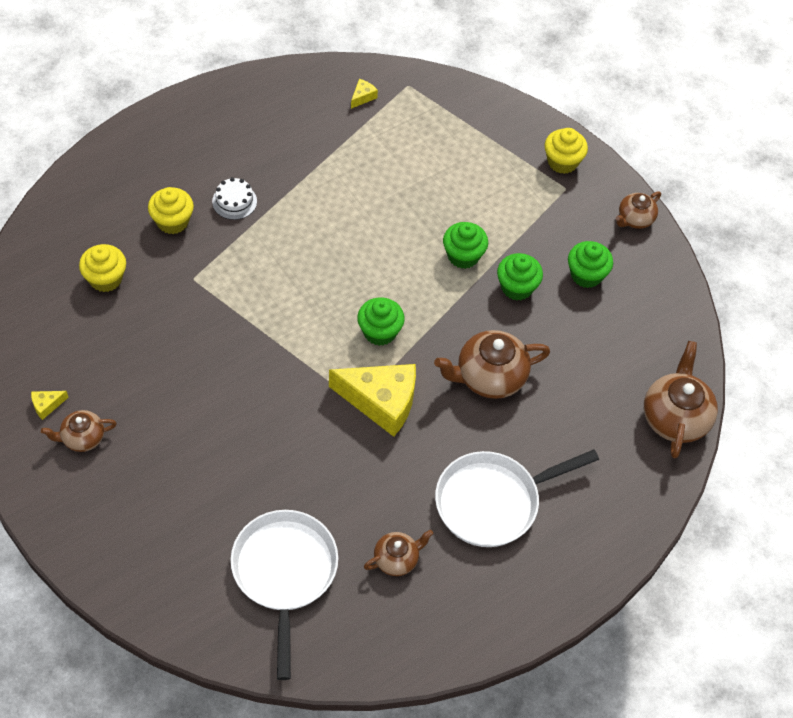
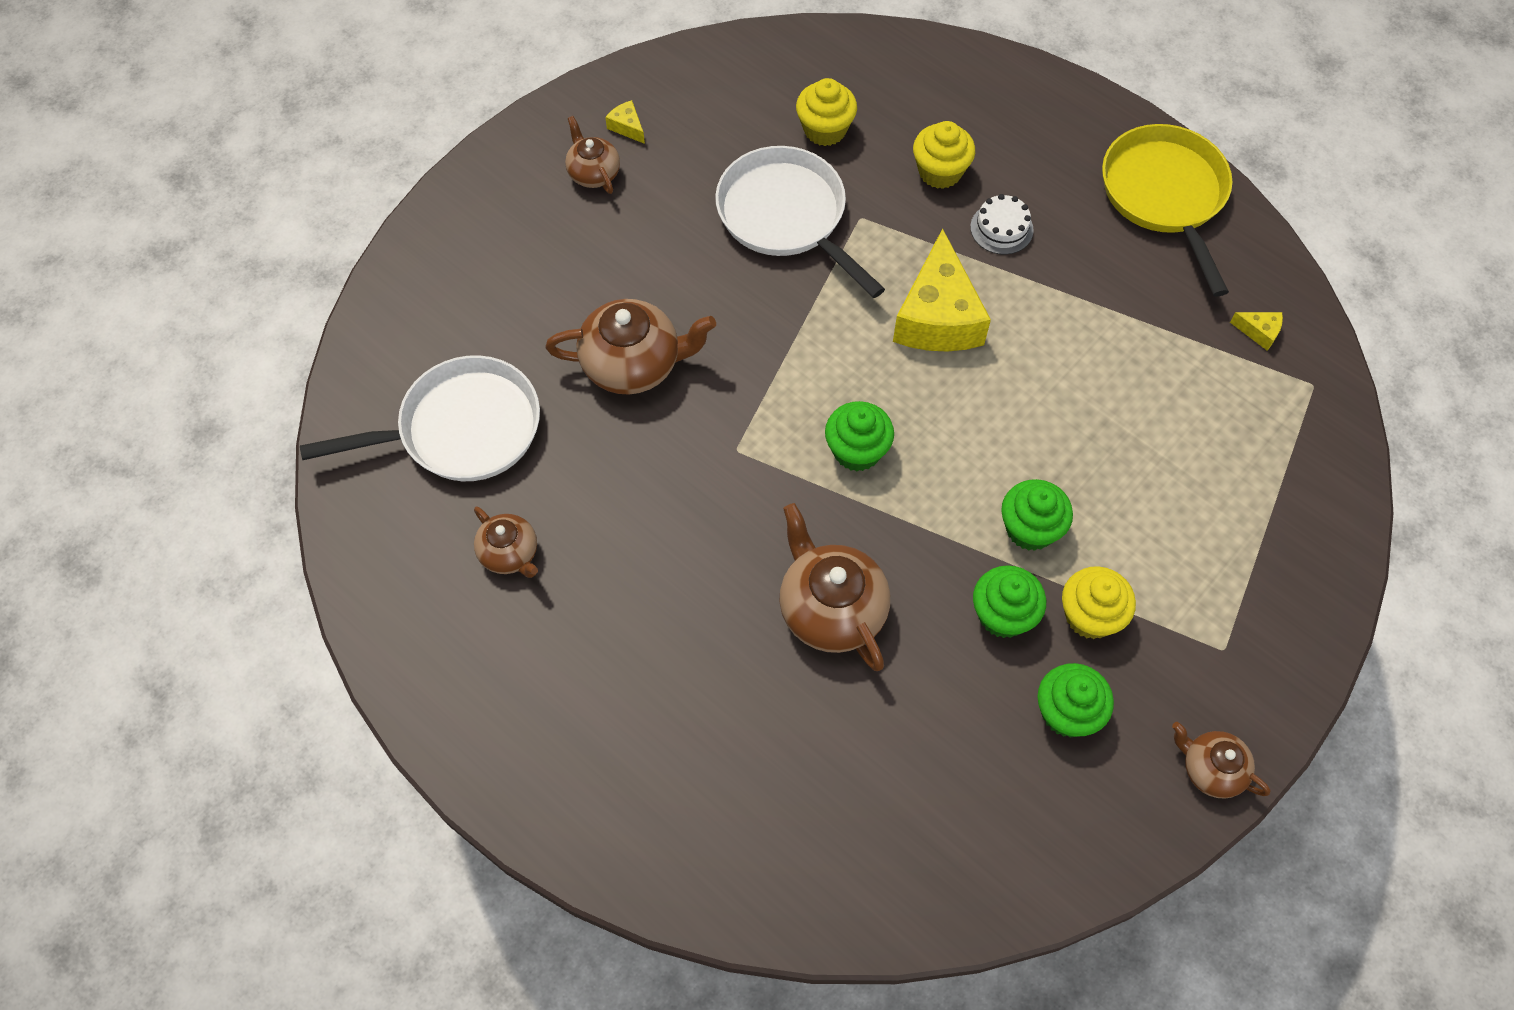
camera: 80 degrees right, 5 degrees up
(243, 107) = (1165, 196): none -> yellow pan
(381, 402) = (744, 479): yellow cheese -> yellow cheese (938, 316)
(493, 501) = (627, 657): white pan -> white pan (787, 217)
(562, 162) = (1274, 634): yellow cupcake -> yellow cupcake (1090, 615)
(675, 417) = (848, 898): brown teapot -> brown teapot (633, 364)

